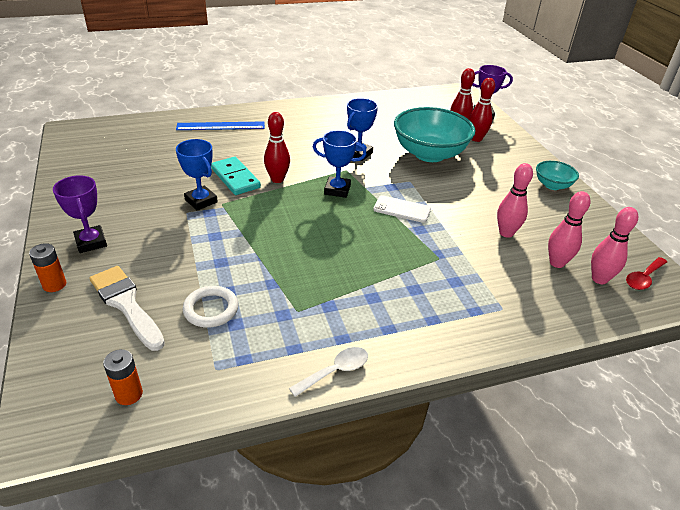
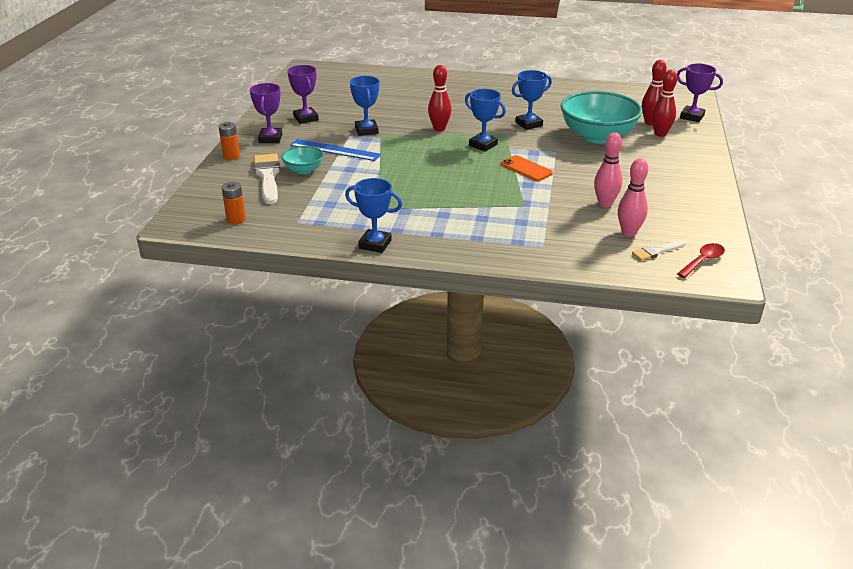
camera: 30 degrees right, 5 degrees down
(117, 201) = (306, 118): none -> purple trophy
(211, 309) = (320, 192): white ring -> none
(221, 126) = (426, 84): blue ruler -> blue ruler (335, 150)
(235, 178) = (406, 121): turquoise domino -> none
(335, 371) = (375, 244): white spoon -> blue trophy
(402, 209) = (526, 169): white phone -> orange phone
(552, 185) = (697, 182): turquoise bowl -> turquoise bowl (304, 170)
(599, 279) = (656, 251): pink bowling pin -> white brush
(643, 278) = (703, 261): red spoon -> red spoon turned 150 degrees clockwise

